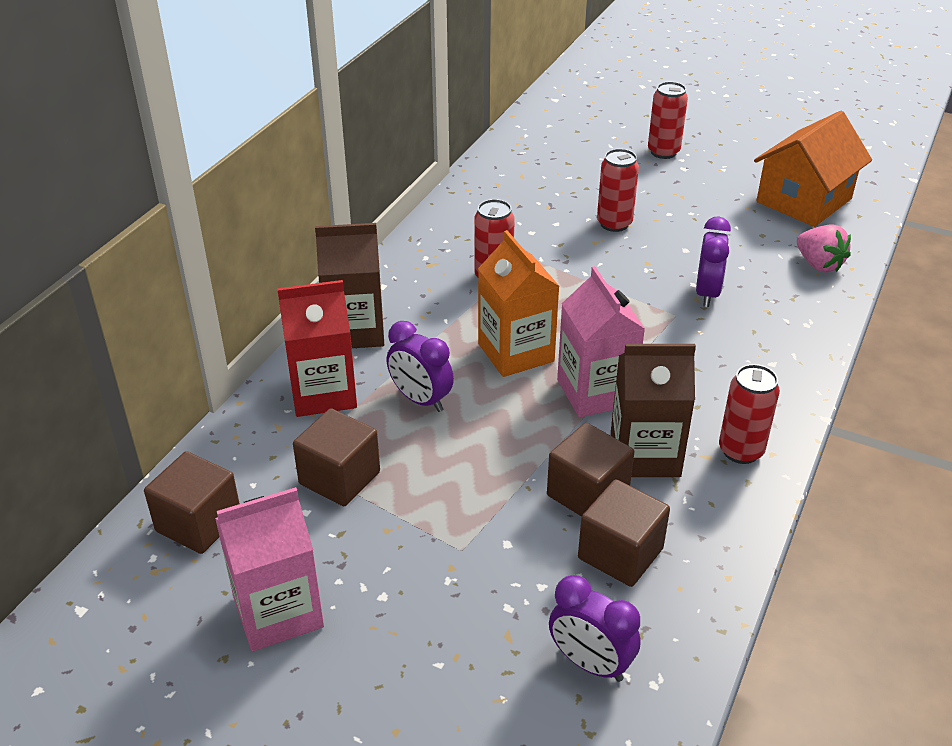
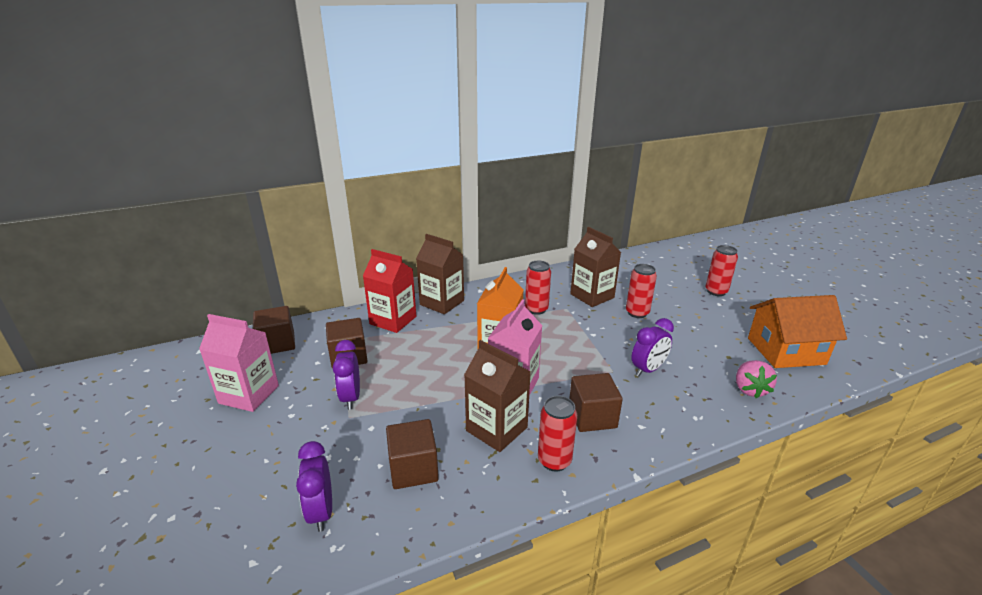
camera: 40 degrees right, 10 degrees down
(420, 400) = (427, 344): purple clock -> purple clock (351, 397)
(536, 224) = (592, 296): none -> brown carton
(587, 493) = (440, 429): brown cube -> brown cube (592, 417)

